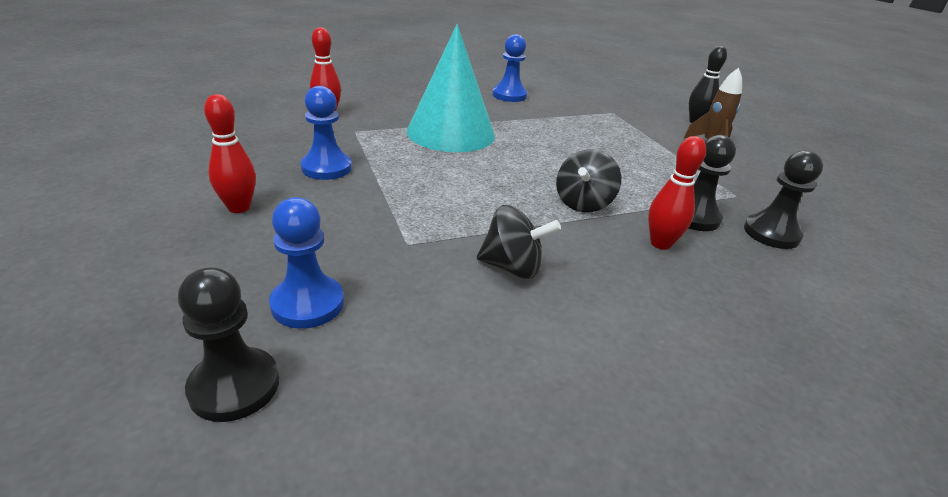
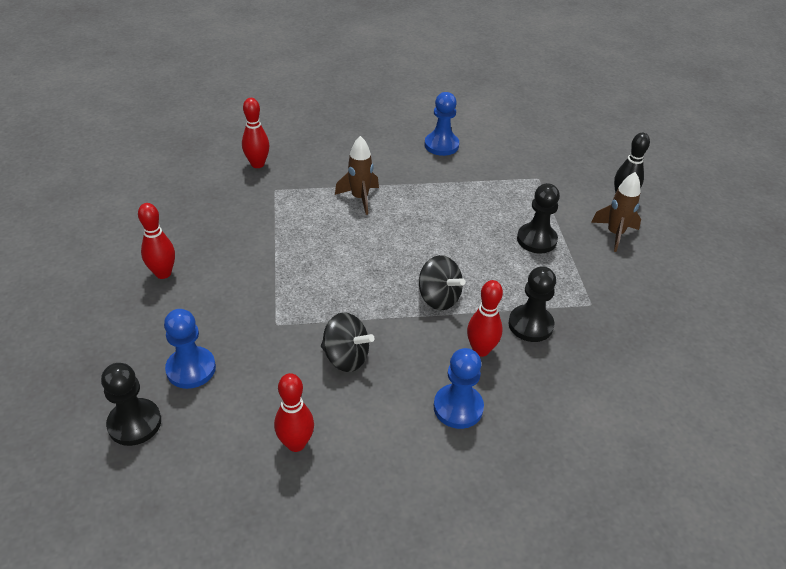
camera: 15 degrees right, 10 degrees up
(326, 168) = (238, 235): blue pawn -> blue pawn (458, 407)
(451, 133) = (360, 198): turquoise cone -> brown rocket
(498, 375) = (296, 443): none -> red bowling pin
(583, 203) = (438, 298): black spinning top -> black spinning top turned 90 degrees counterclockwise
(771, 233) = (591, 352): black pawn -> black pawn (536, 240)

